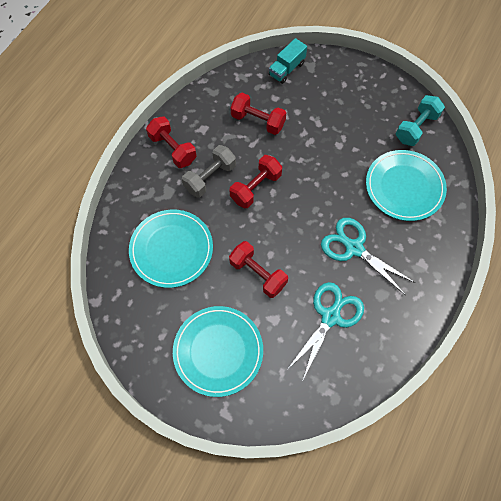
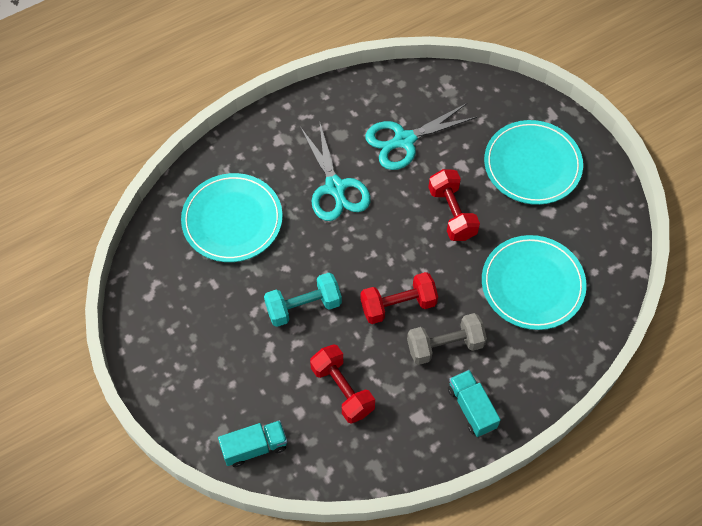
camera: 150 degrees left, 5 degrees down
(173, 149) = (471, 408): red dumbbell -> turquoise truck
(416, 128) = (160, 278): turquoise dumbbell -> turquoise dumbbell (303, 307)

